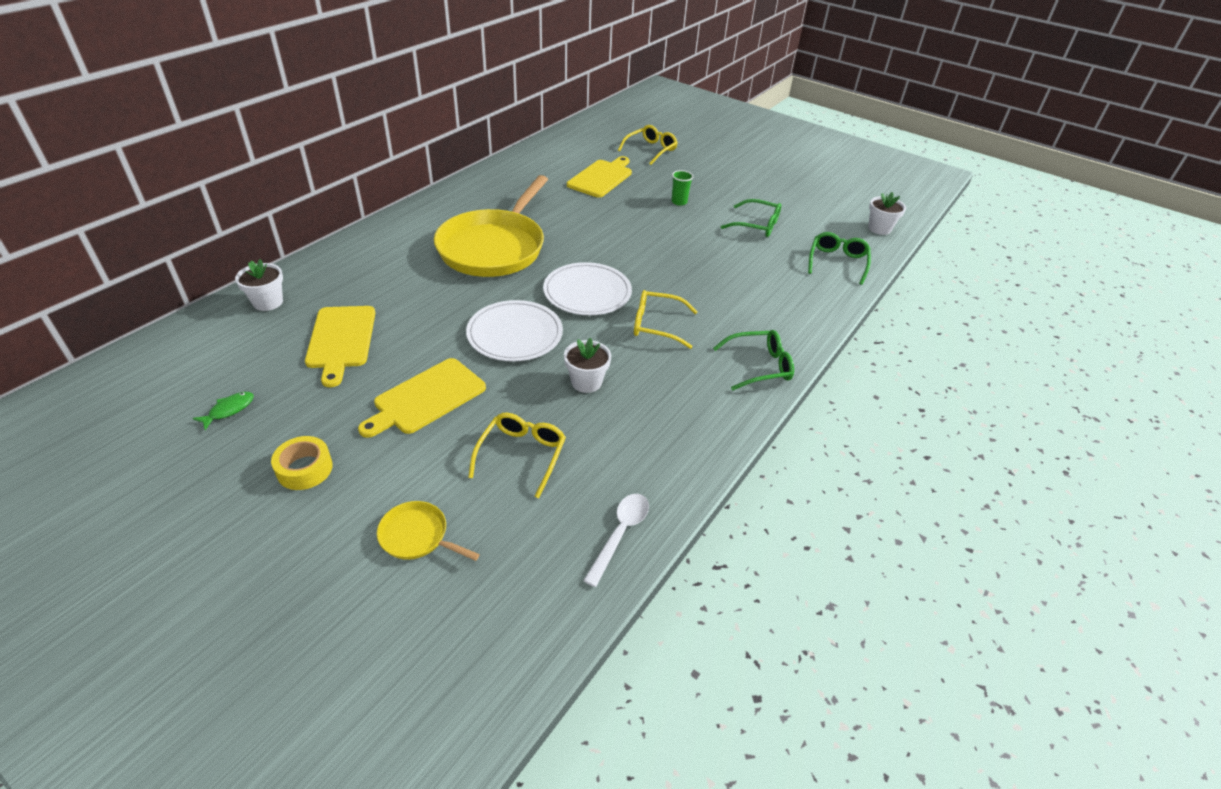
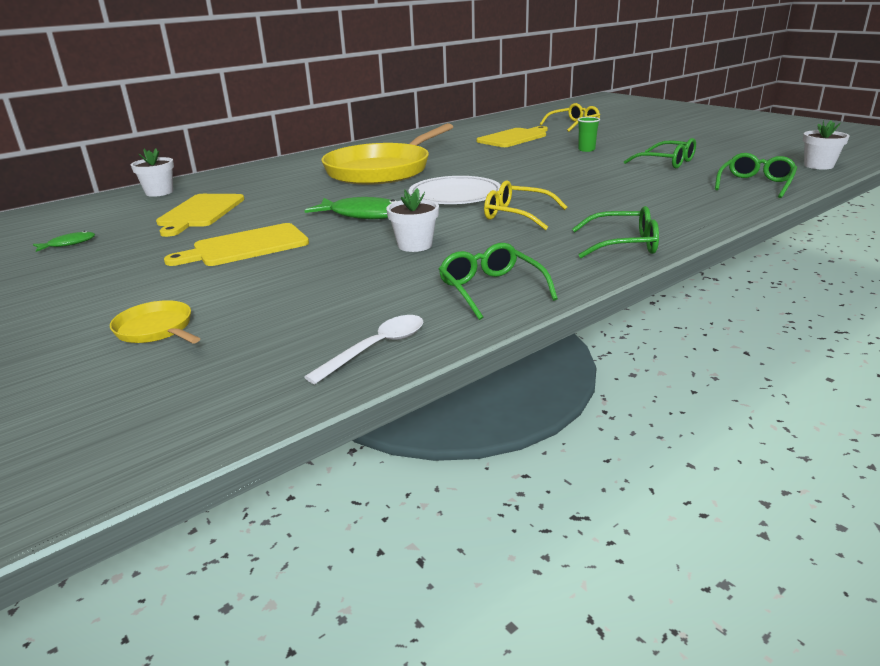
camera: 20 degrees right, 15 degrees down
(305, 469) = (95, 280): yellow tape -> none
(515, 334) = (363, 215): white plate -> green fish
(521, 455) = (309, 286): yellow glasses -> none
(678, 443) = (491, 290): none -> green glasses

